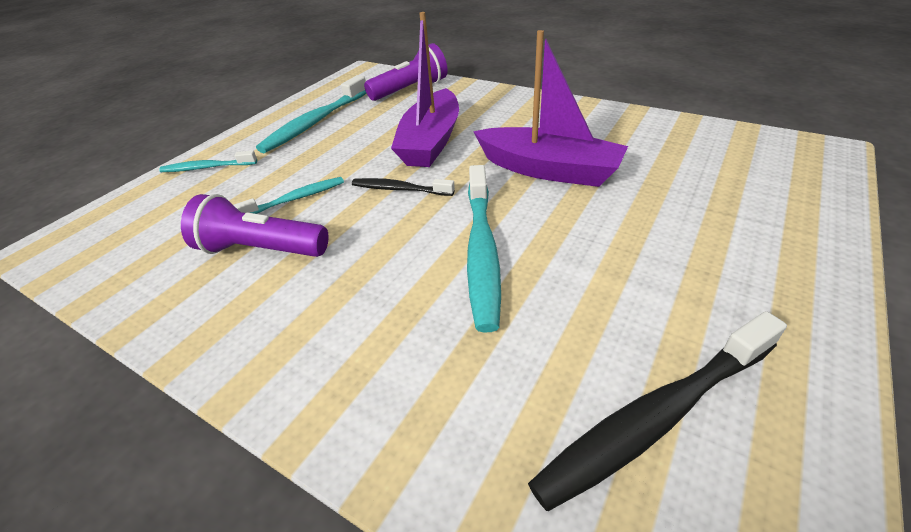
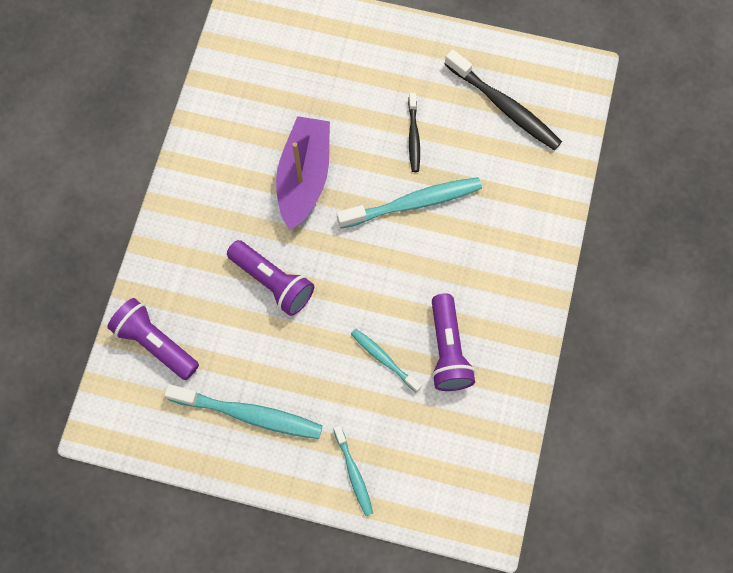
camera: 110 degrees left, 30 degrees up
(400, 189) = (353, 281): black toothbrush -> black toothbrush (413, 136)
(431, 141) = (272, 282): purple boat -> purple flashlight

